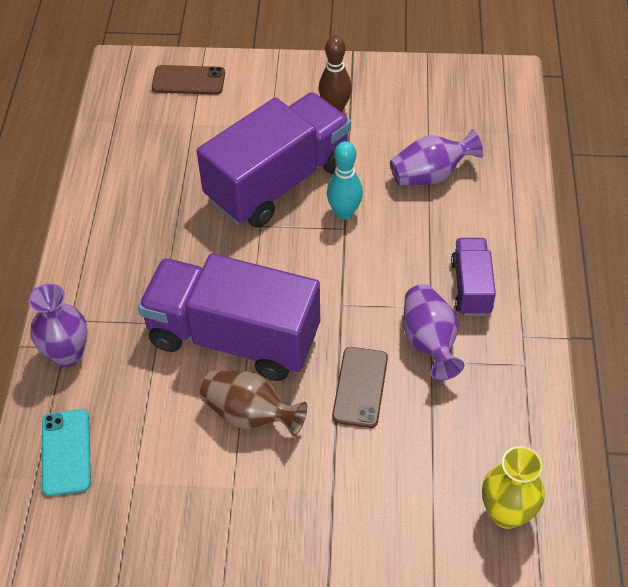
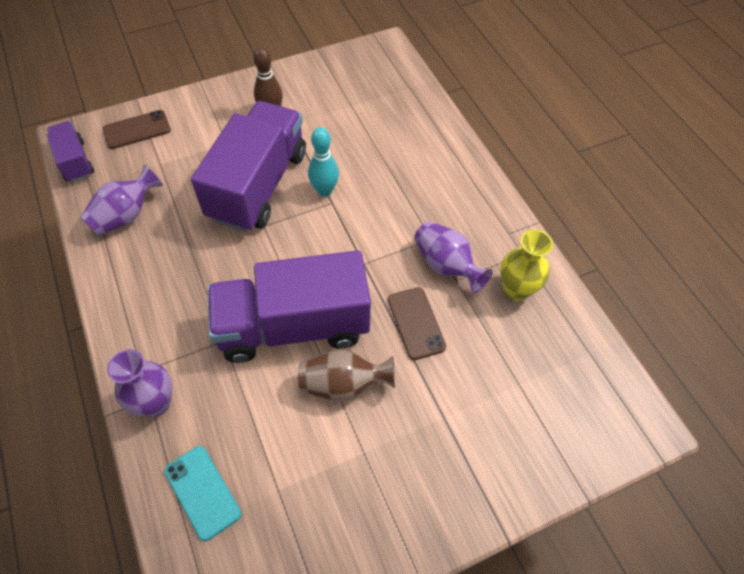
camera: 30 degrees left, 5 degrees up
(430, 175) = (373, 138): purple vase -> purple vase (126, 216)
(471, 287) = (451, 211): purple truck -> purple truck (75, 161)
(506, 513) = (577, 372): yellow vase -> yellow vase (516, 289)

